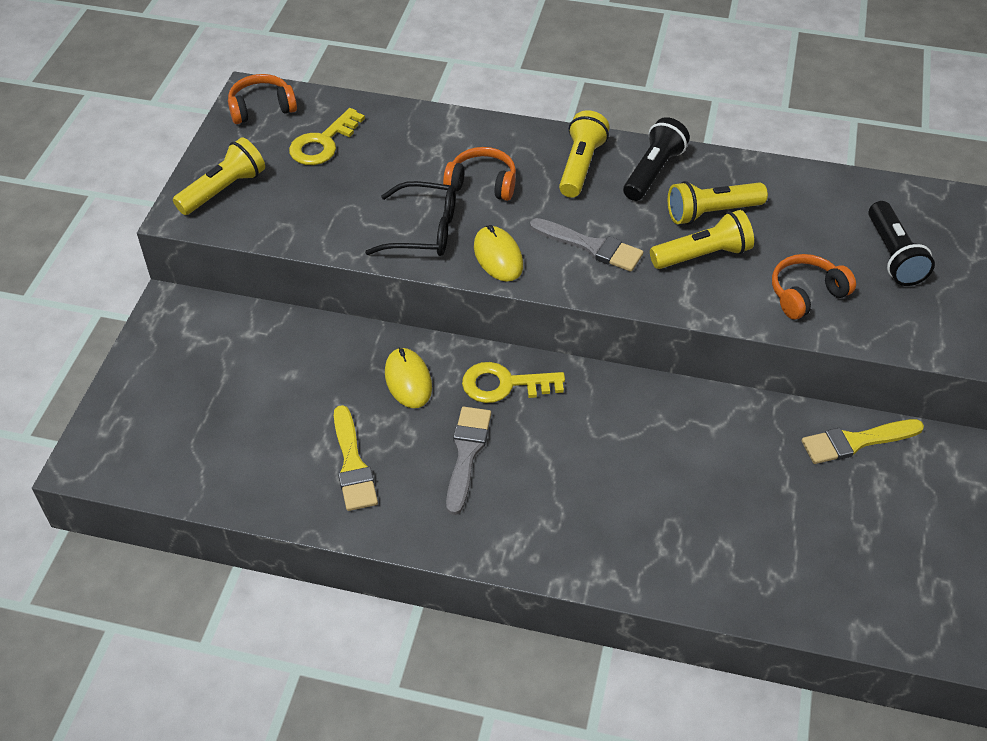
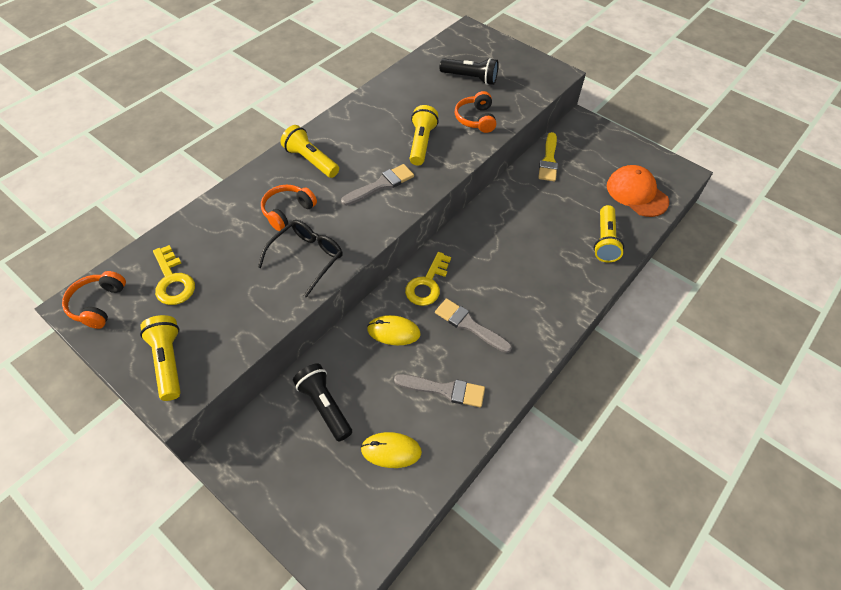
camera: 65 degrees left, 5 degrees up
(353, 464) = (445, 390): yellow brush -> grey brush
(498, 256) = (358, 230): yellow mouse -> yellow mouse (391, 451)
(653, 172) = (341, 133): black flashlight -> black flashlight (324, 406)
(711, 213) = (392, 125): yellow flashlight -> yellow flashlight (605, 241)
(883, 588) = (637, 193): none -> orange cap

